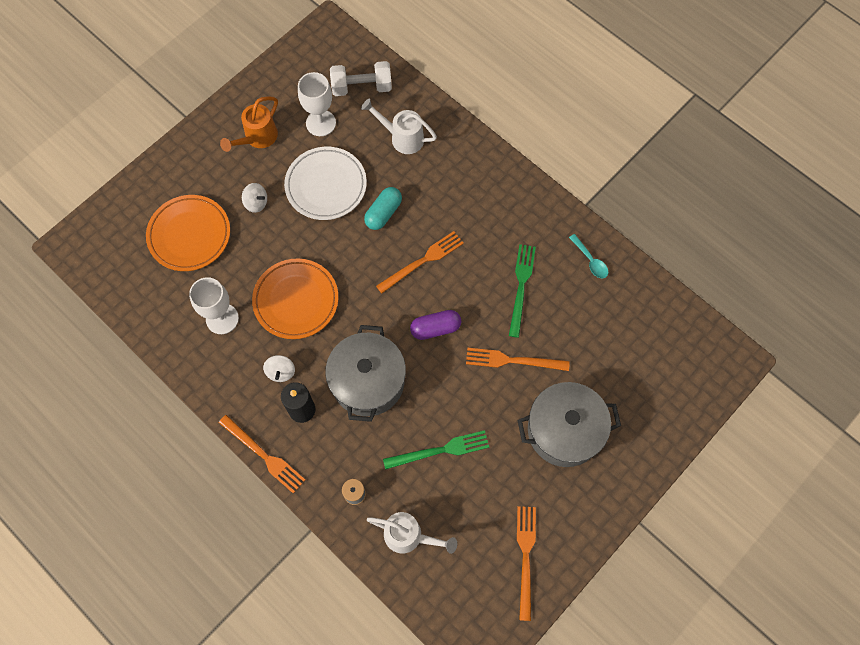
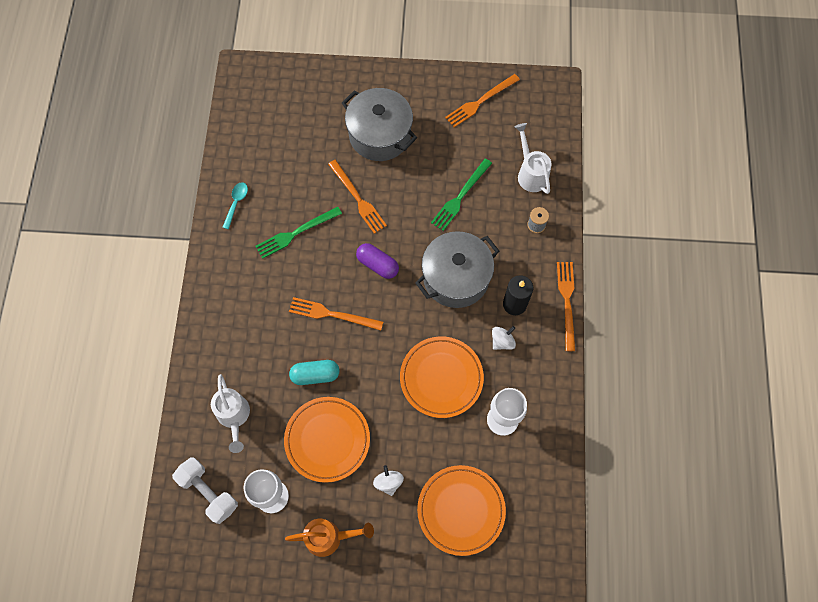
camera: 130 degrees left, 0 degrees up
(326, 186) = (327, 440): white plate -> orange plate
(440, 450) = (460, 196): green fork -> green fork turned 90 degrees counterclockwise

